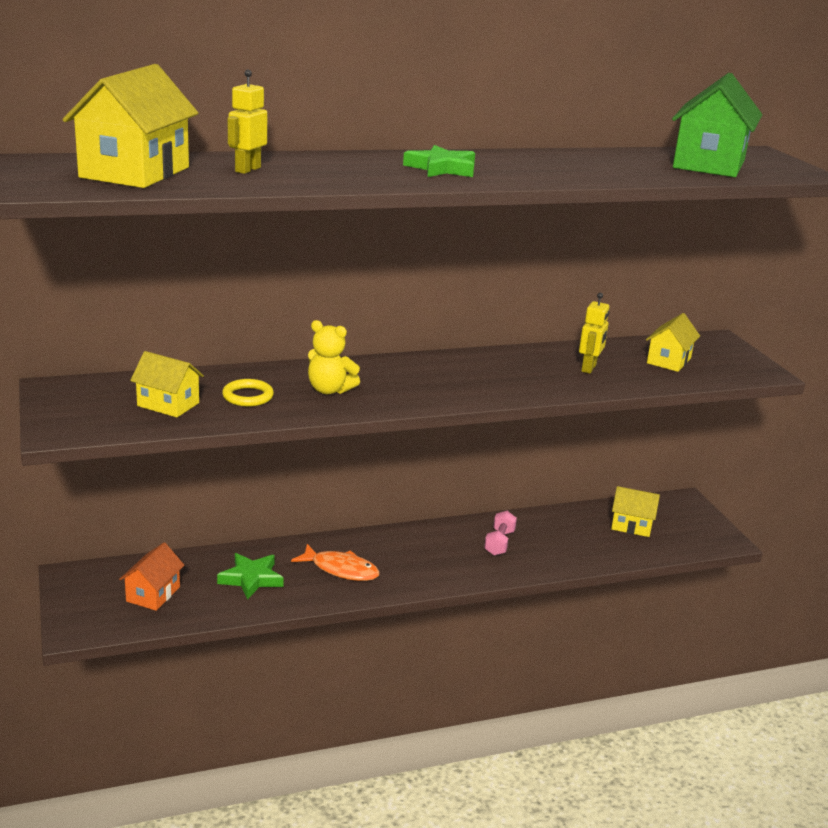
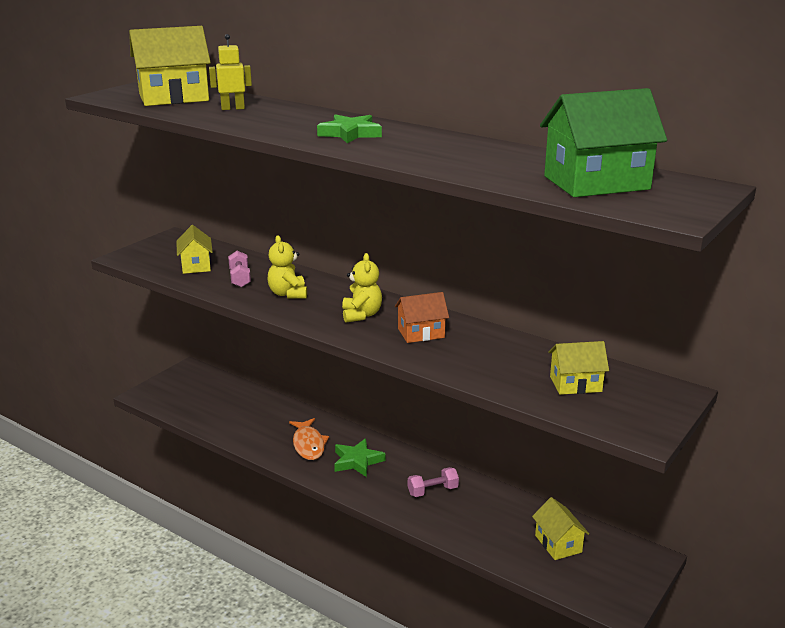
camera: 55 degrees right, 0 degrees up
(153, 594) = (202, 399): orange house -> orange house (421, 333)
(248, 396) = (240, 278): yellow ring -> pink dumbbell
(251, 579) = (257, 420): green star -> green star (357, 461)
(432, 379) = (361, 315): none -> yellow teddy bear
(589, 368) = (491, 358): yellow robot -> none

